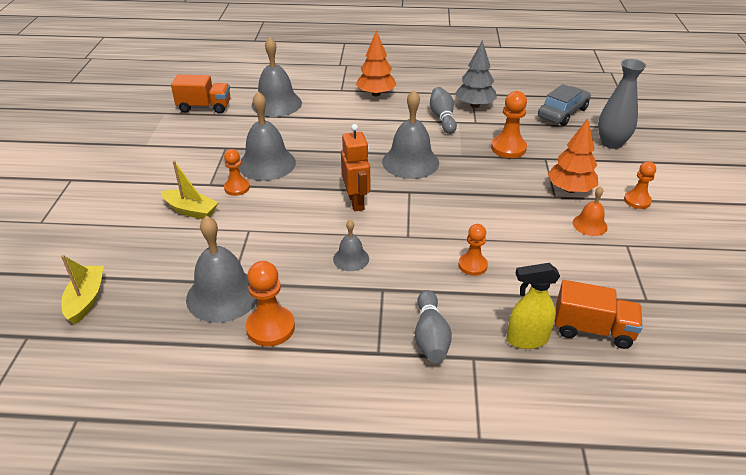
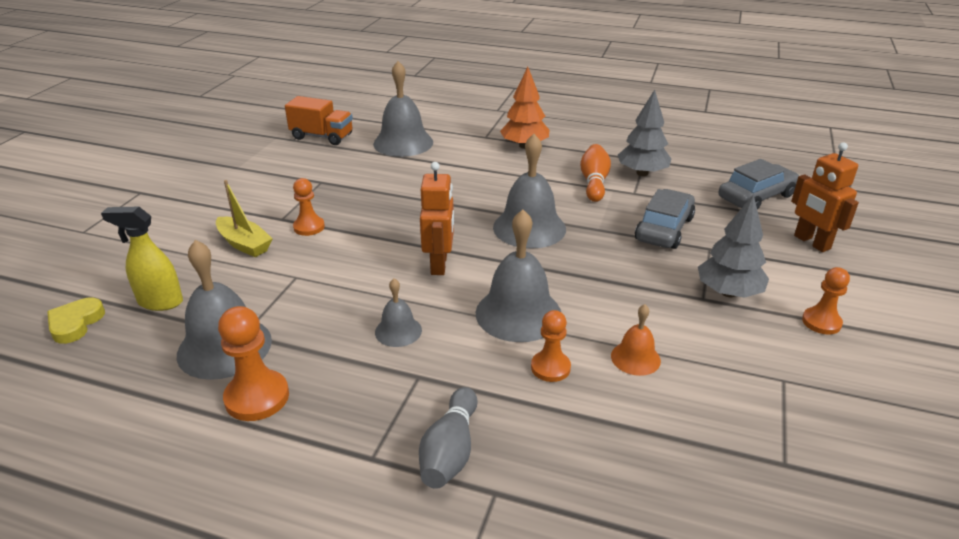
camera: 15 degrees right, 5 degrees down
(86, 299) = (75, 323): yellow boat -> yellow heart
(267, 164) = (357, 205): grey bell -> grey bell (518, 313)
(442, 118) = (594, 182): grey bowling pin -> orange bowling pin
(508, 148) = (664, 229): orange pawn -> grey car
(526, 339) = (581, 483): yellow spray bottle -> yellow spray bottle (160, 302)
(570, 189) = (728, 292): orange tree -> grey tree
(590, 225) = (738, 343): orange bell -> orange bell (635, 358)
(592, 329) = (684, 489): orange truck -> none
(611, 143) = (811, 242): grey vase -> orange robot

